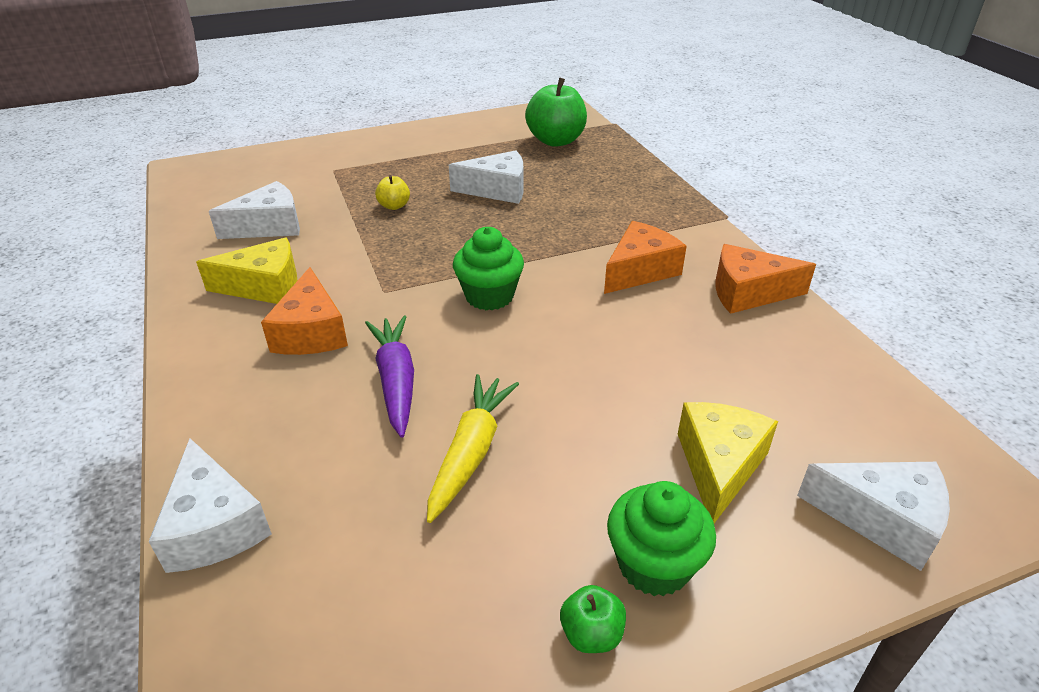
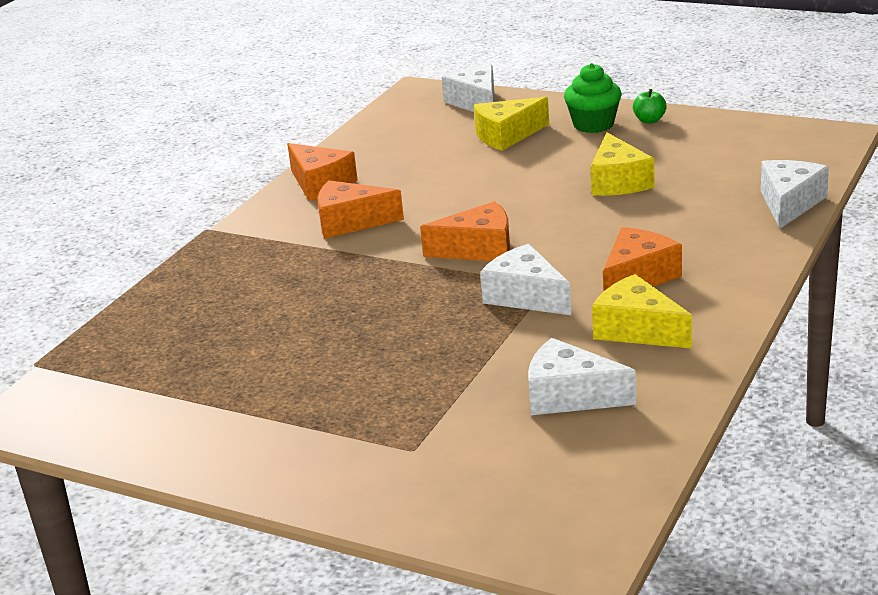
camera: 130 degrees left, 10 degrees down
(394, 206) = (424, 363): yellow apple -> none
(396, 381) = (615, 226): purple carrot -> none
(471, 452) = (618, 182): yellow carrot -> yellow cheese
(489, 296) = (479, 249): green cupcake -> orange cheese
(497, 190) = (308, 336): white cheese -> white cheese (525, 296)
(556, 141) = (137, 370): green apple -> none

